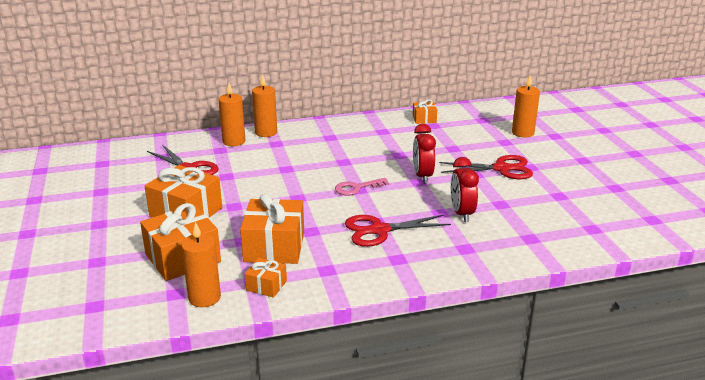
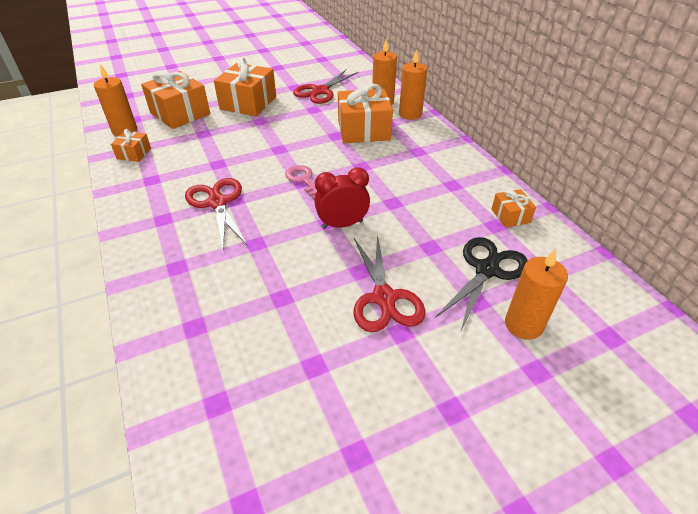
camera: 80 degrees right, 15 degrees up
(274, 247) = (192, 149): orange gift -> orange gift (363, 130)
(462, 213) = (254, 261): red clock -> none
(477, 135) = (487, 270): none -> black scissors

